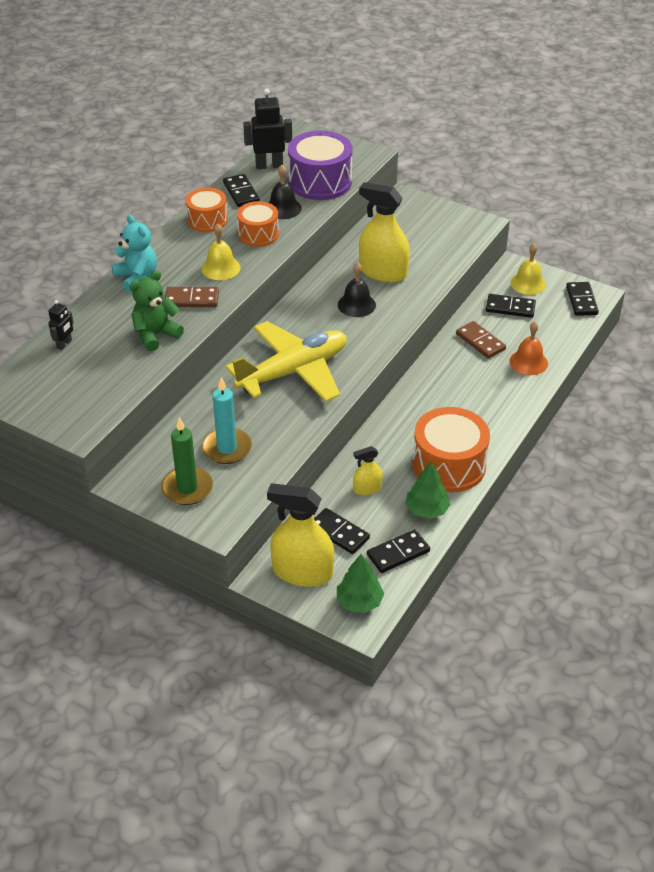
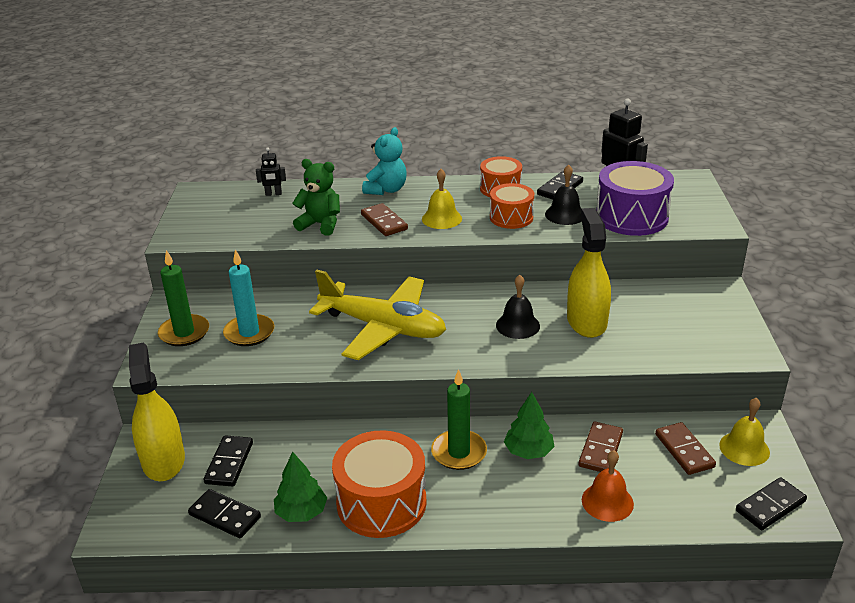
camera: 60 degrees right, 10 degrees down
(359, 602) = (142, 515): green tree -> green tree (528, 451)
(367, 488) = (304, 457): yellow spray bottle -> none
(429, 407) = (459, 452): none -> green candle
(510, 308) = (684, 450): black domino -> brown domino

